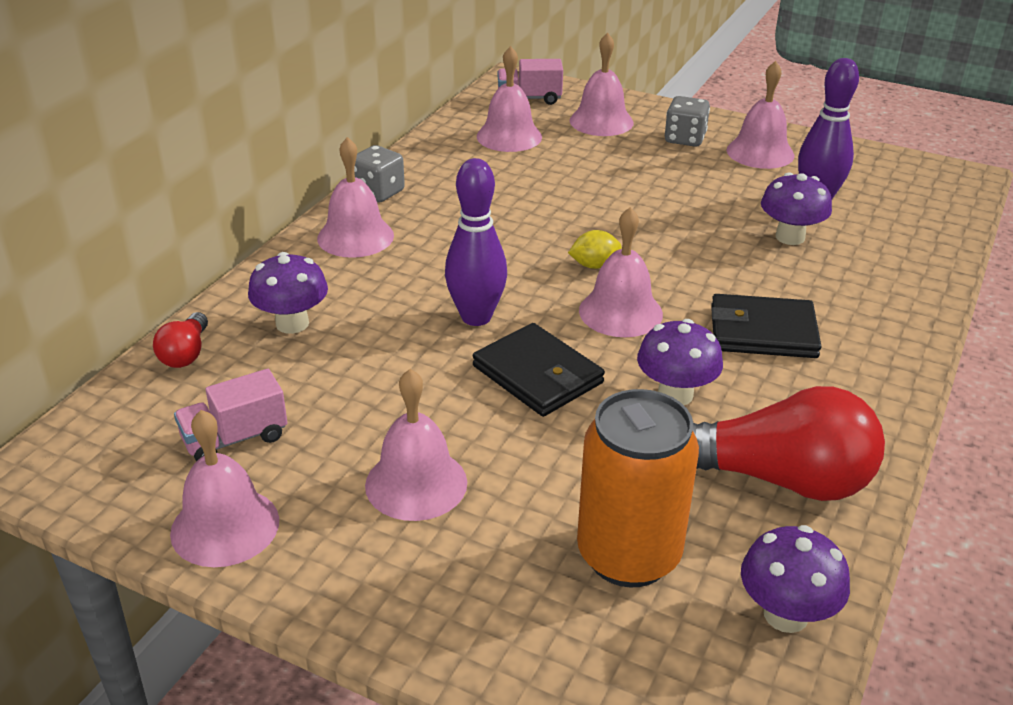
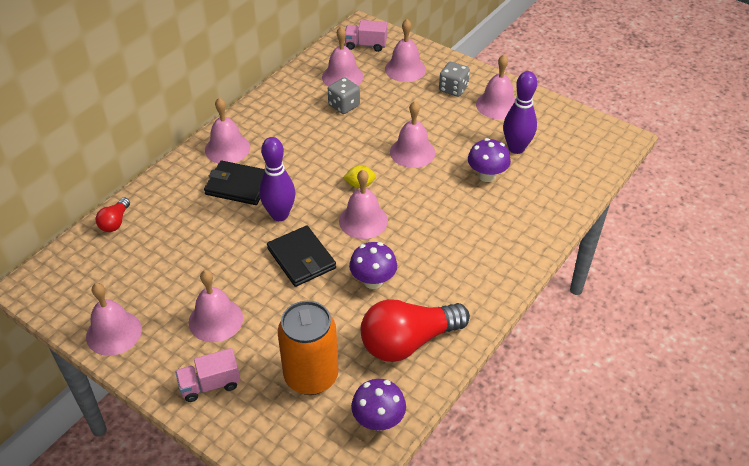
camera: 10 degrees right, 10 degrees up
(235, 439) = (130, 280): pink truck -> pink truck (210, 384)
(292, 323) = (176, 208): purple mushroom -> none
(378, 192) = (249, 115): grey dice -> grey dice (344, 105)
(659, 217) = (412, 152): none -> pink bell
(762, 332) = (440, 244): black wallet -> black wallet (238, 185)
(778, 479) = (408, 342): red light bulb -> red light bulb turned 135 degrees clockwise

